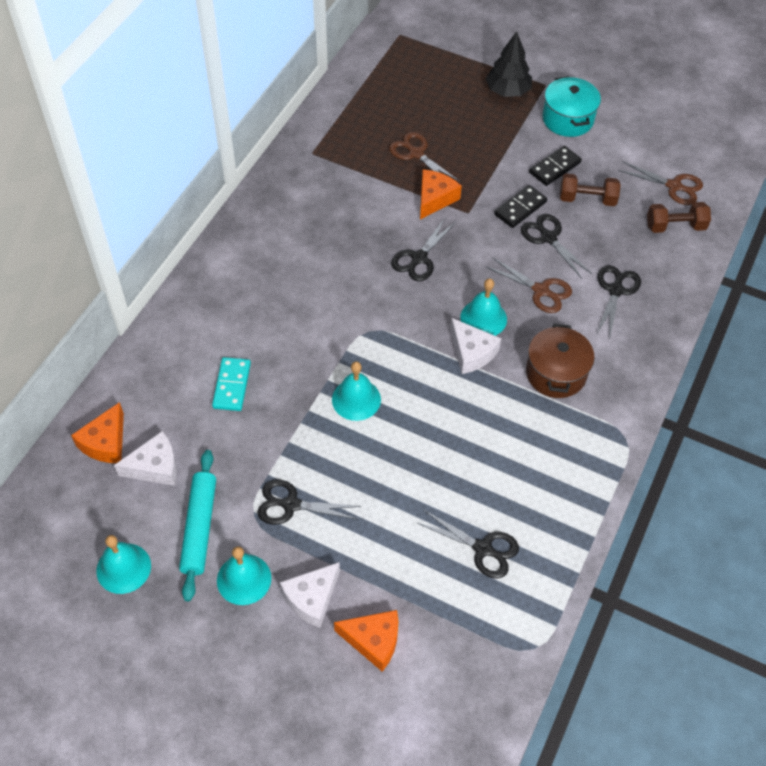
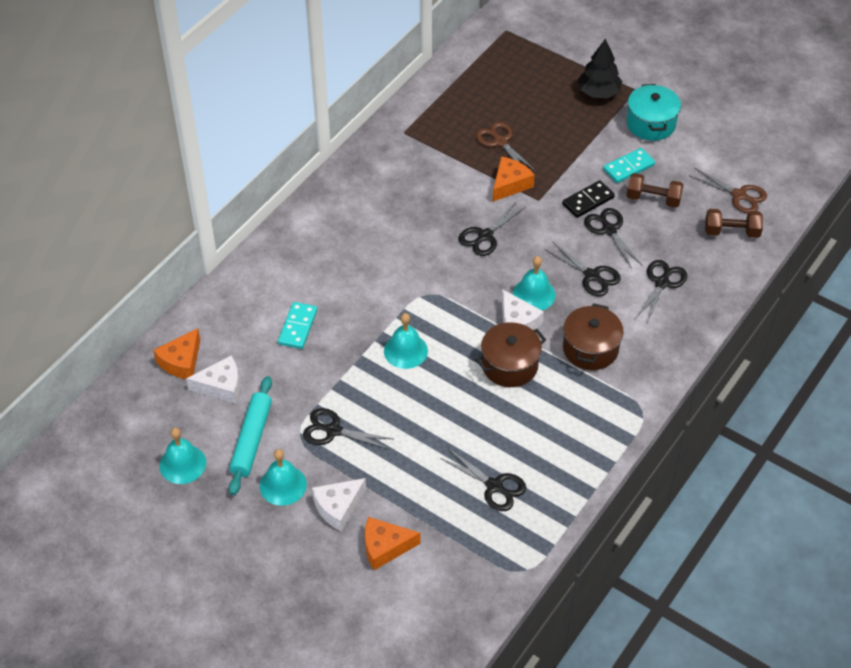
camera: 10 degrees right, 5 degrees down
(373, 641) = (385, 547): orange cheese -> orange cheese turned 150 degrees clockwise
(473, 403) = (509, 365): none -> brown pot
(540, 290) = (591, 276): brown scissors -> black scissors
(554, 167) = (628, 167): black domino -> turquoise domino

